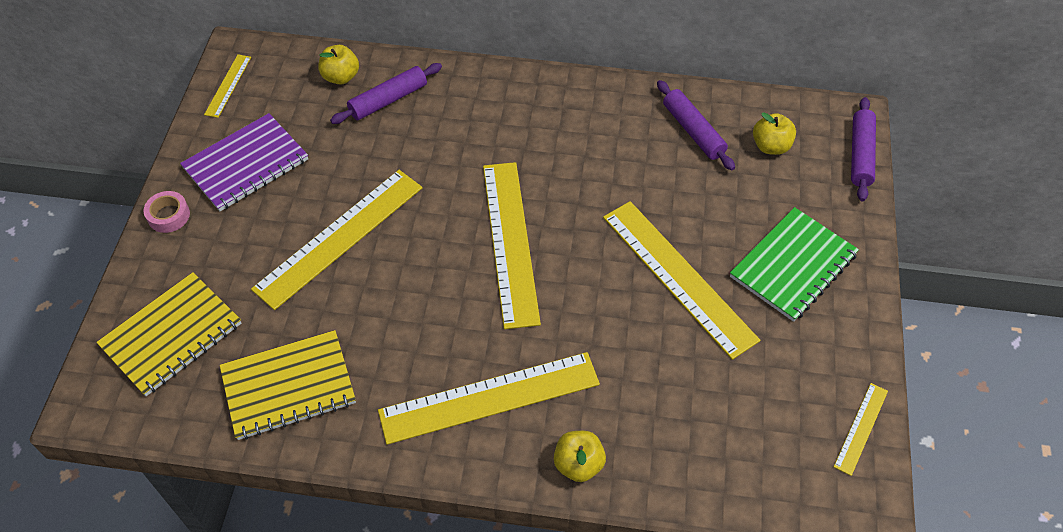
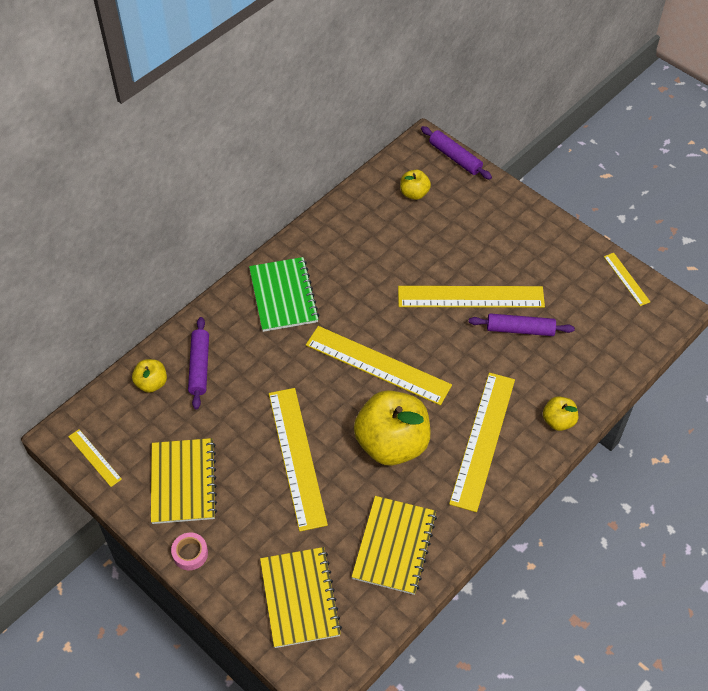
camera: 55 degrees left, 0 degrees up
(246, 164) = (183, 482): purple notebook -> yellow notebook
(418, 311) = (392, 443): none -> yellow apple
(693, 131) = (370, 222): purple rolling pin -> purple rolling pin (520, 329)
(793, 265) = (505, 239): green notebook -> green notebook (283, 296)

